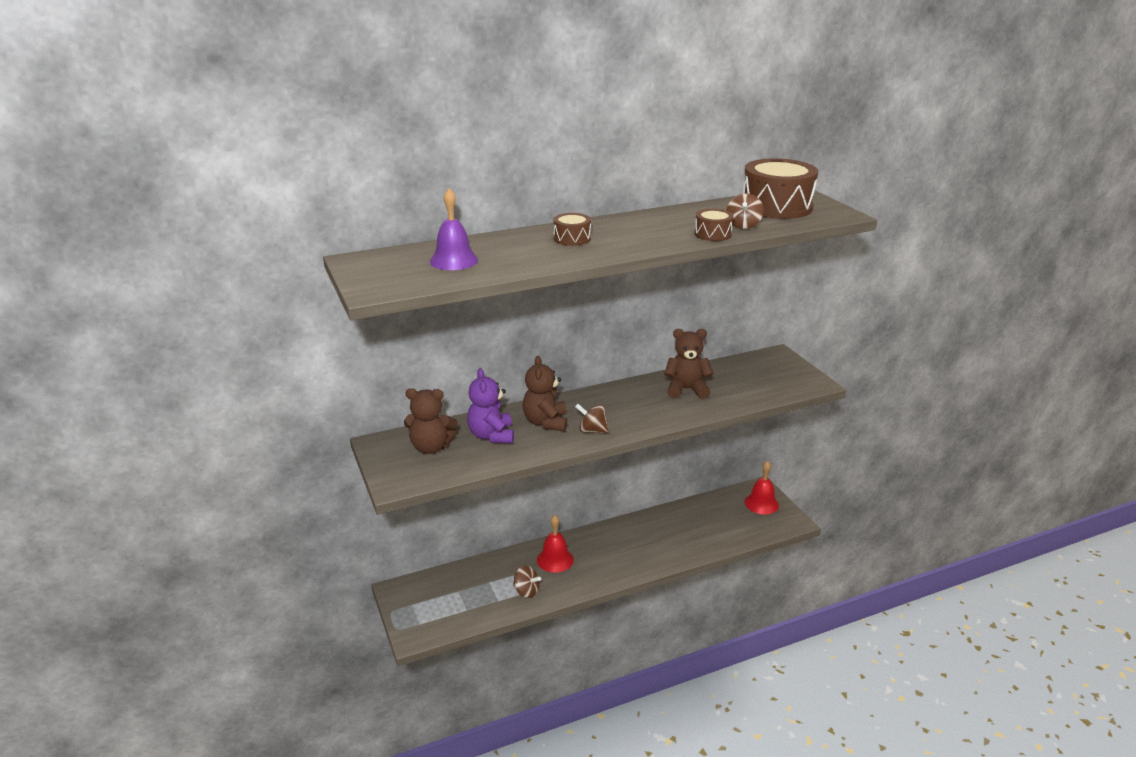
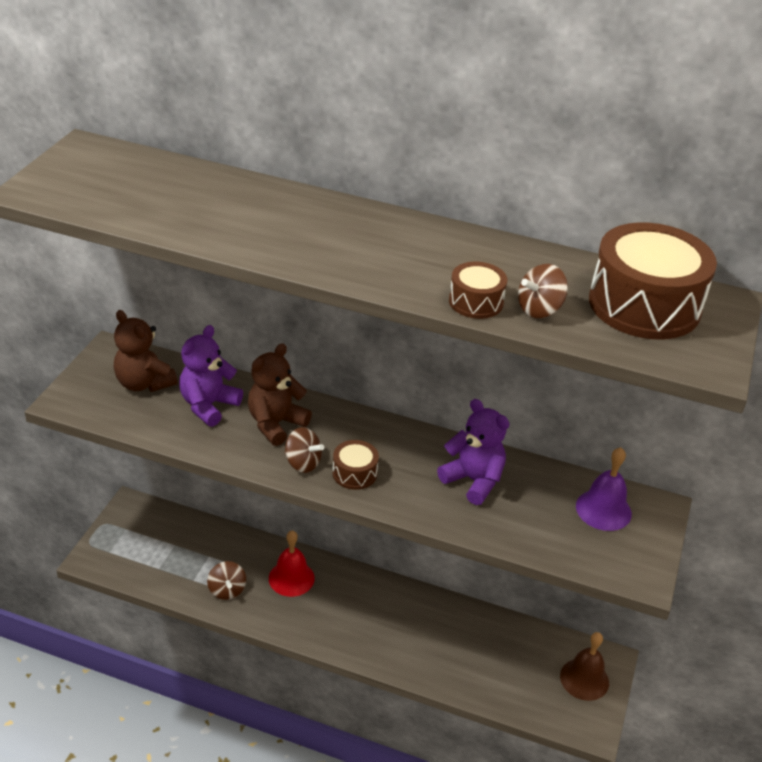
camera: 40 degrees right, 10 degrees up
(453, 260) = (158, 192): purple bell -> purple bell (603, 510)
(572, 238) = (315, 224): brown drum -> brown drum (354, 473)
(592, 431) = (302, 463): brown spinning top -> brown spinning top turned 150 degrees clockwise
(686, 389) = (473, 481): brown teddy bear -> purple teddy bear
(761, 503) = (584, 679): red bell -> brown bell

